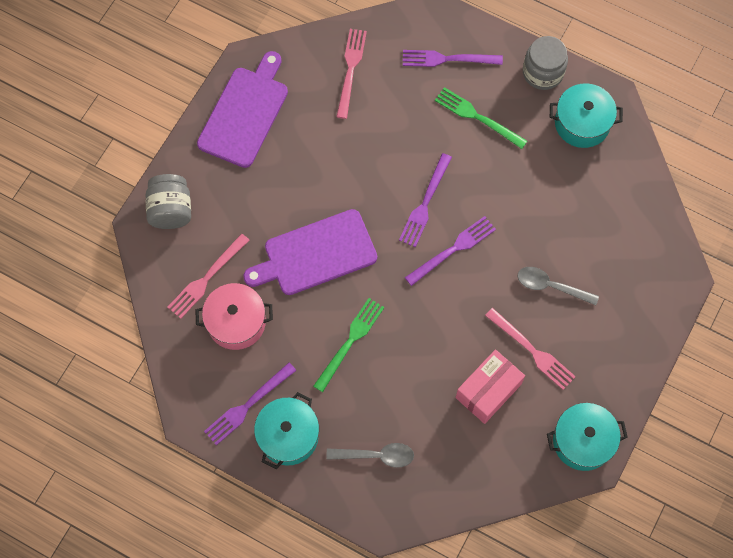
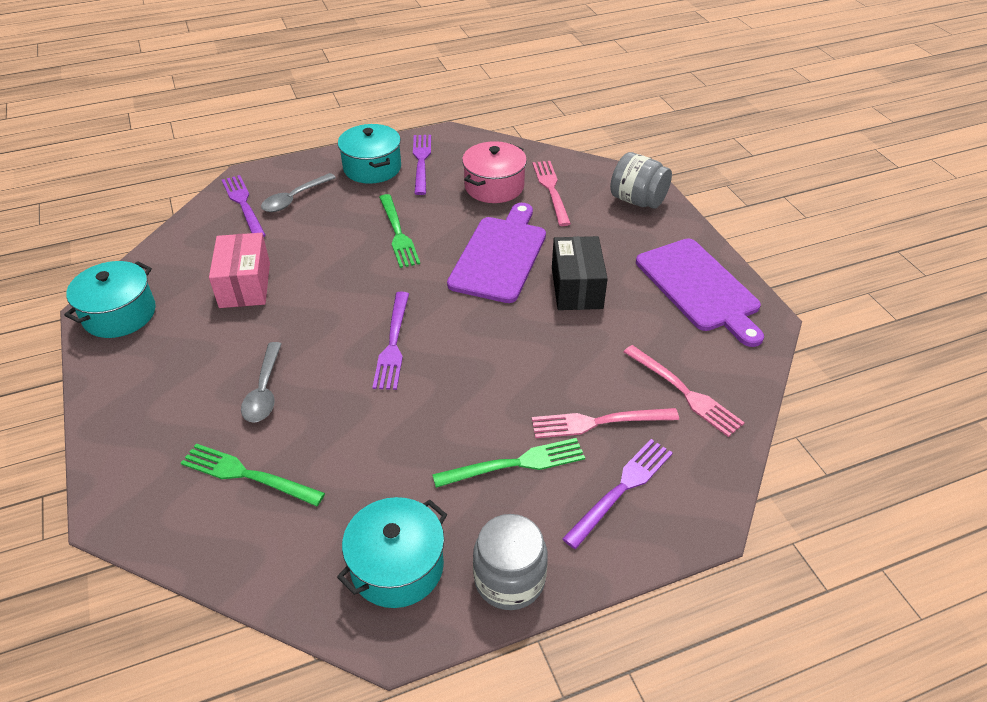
camera: 130 degrees right, 25 degrees down
(308, 183) = (577, 288): none -> black box
(425, 204) = (463, 353): purple fork -> purple fork (243, 204)
(533, 351) = (231, 335): pink fork -> pink fork (597, 422)
(551, 286) = (264, 390): grey spoon -> grey spoon turned 120 degrees clockwise
(605, 238) = (246, 475): none -> green fork

